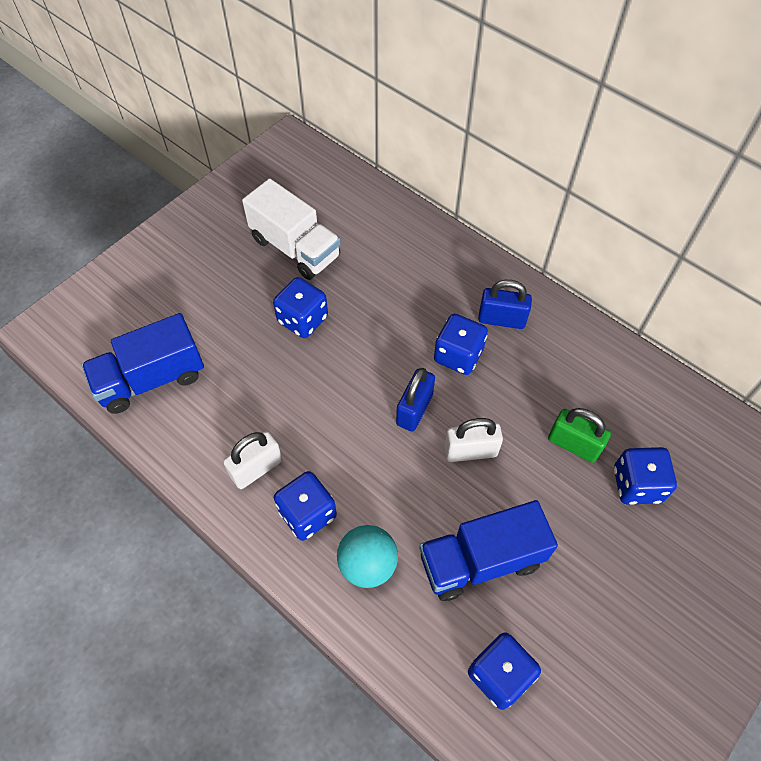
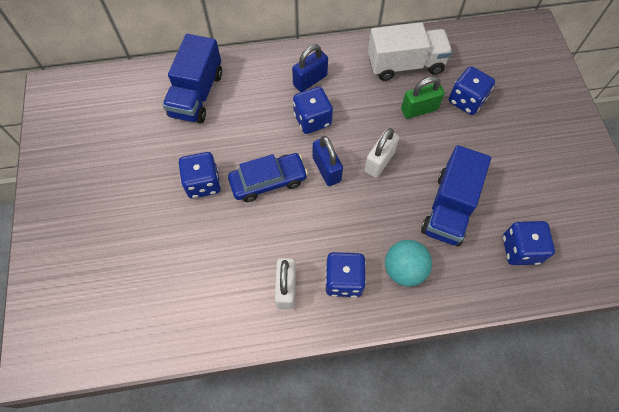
camera: 50 degrees left, 5 degrees up
(151, 379) = (155, 310): blue truck -> blue truck (197, 94)
(295, 248) = (143, 148): white truck -> white truck (405, 65)
(354, 369) = (268, 181): none -> blue car

